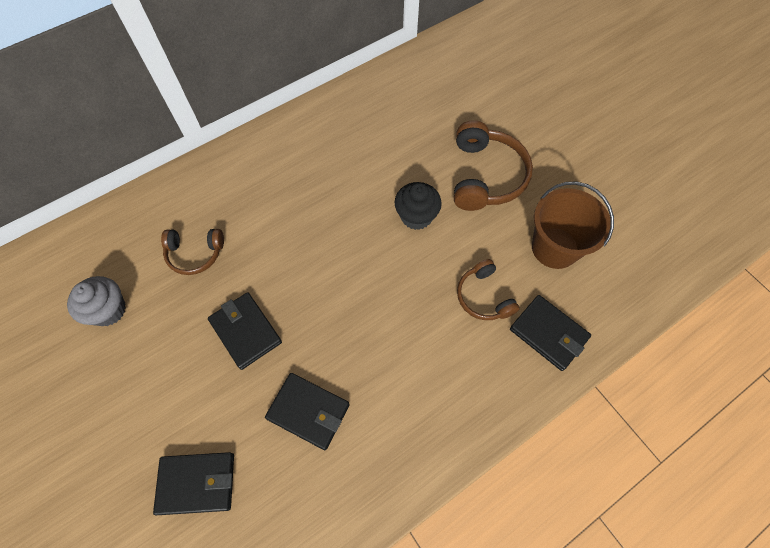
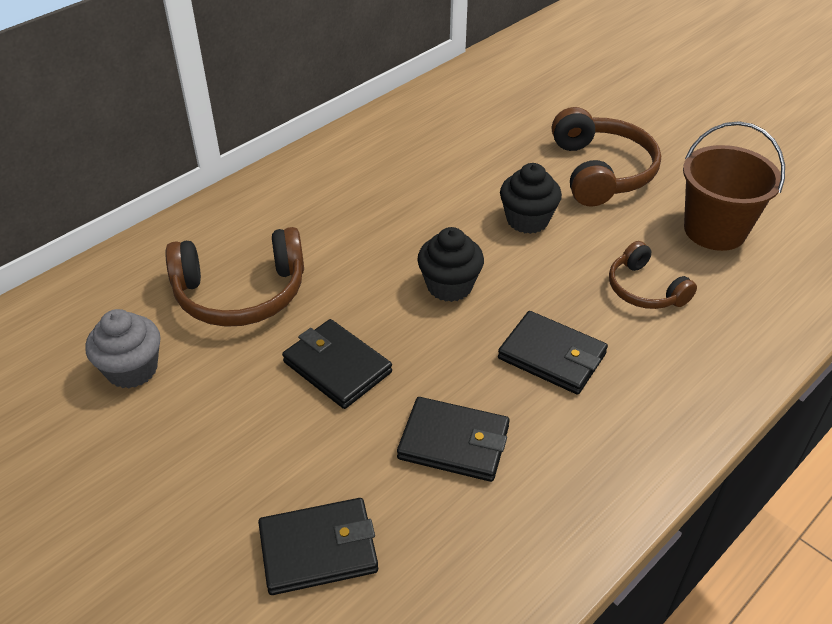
camera: 10 degrees left, 20 degrees down
(195, 254) = (240, 293): brown headphones -> brown headphones, size x1.67
(342, 270) = (449, 286): none -> black cupcake
(548, 334) = (742, 316): black wallet -> black wallet (552, 356)

